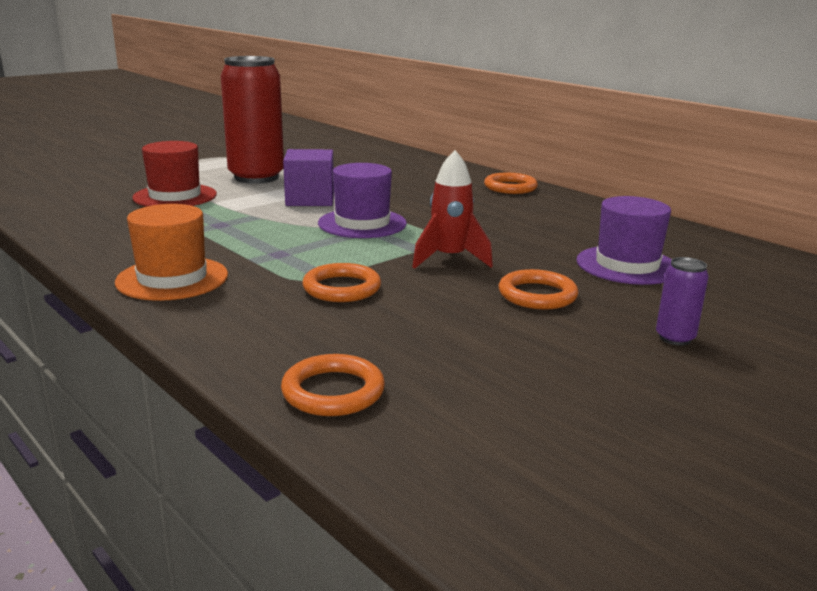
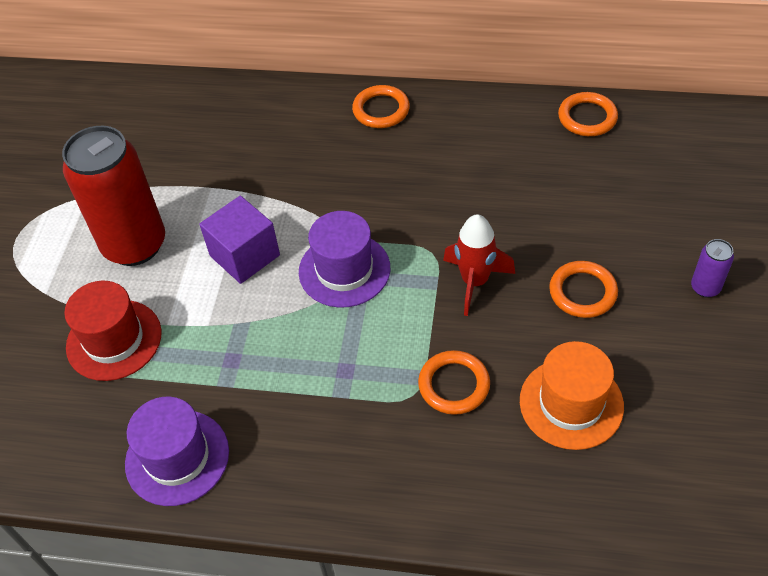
camera: 35 degrees left, 30 degrees up
(172, 278) = (319, 471): orange hat -> orange hat (571, 403)
(333, 391) = (594, 508): orange ring -> orange ring (587, 117)
(627, 265) = (594, 201): purple hat -> purple hat (177, 457)

